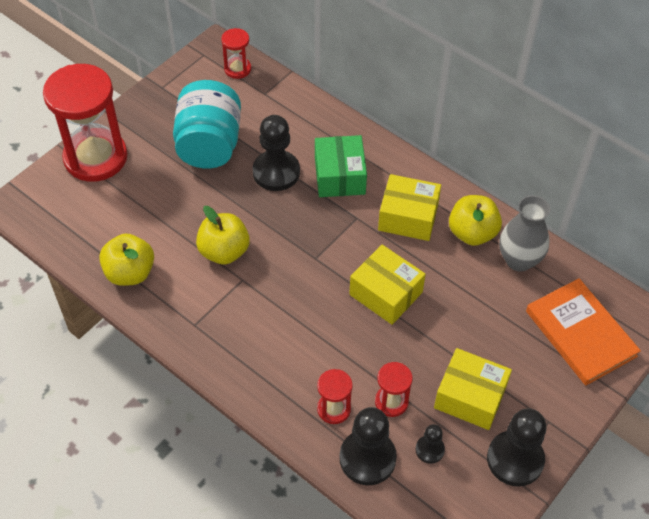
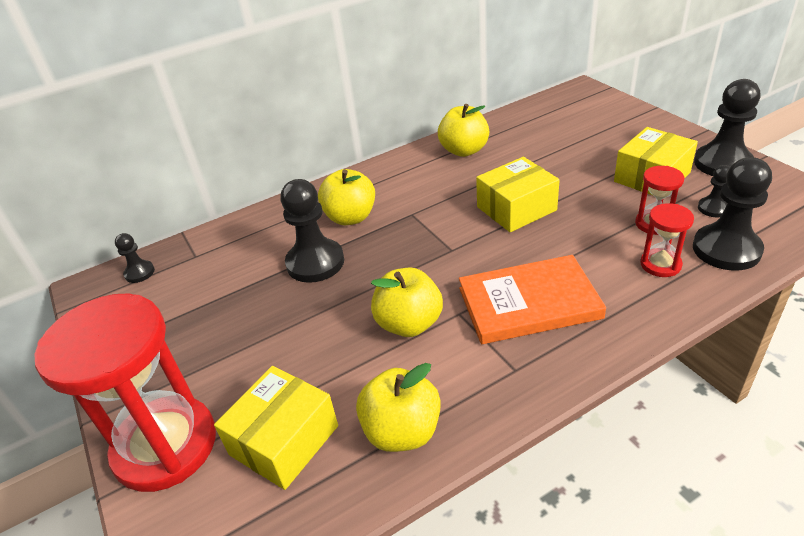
camera: 65 degrees left, 15 degrees down
(209, 145) = (235, 314): turquoise jar -> none
(237, 69) = (139, 273): red hourglass -> black pawn
(340, 176) = (350, 217): green box -> yellow apple
(408, 217) = (427, 182): yellow box -> yellow box (284, 440)
(519, 260) = (504, 132): grey vase -> none
(580, 333) = (591, 115): orange book -> orange book (529, 303)

